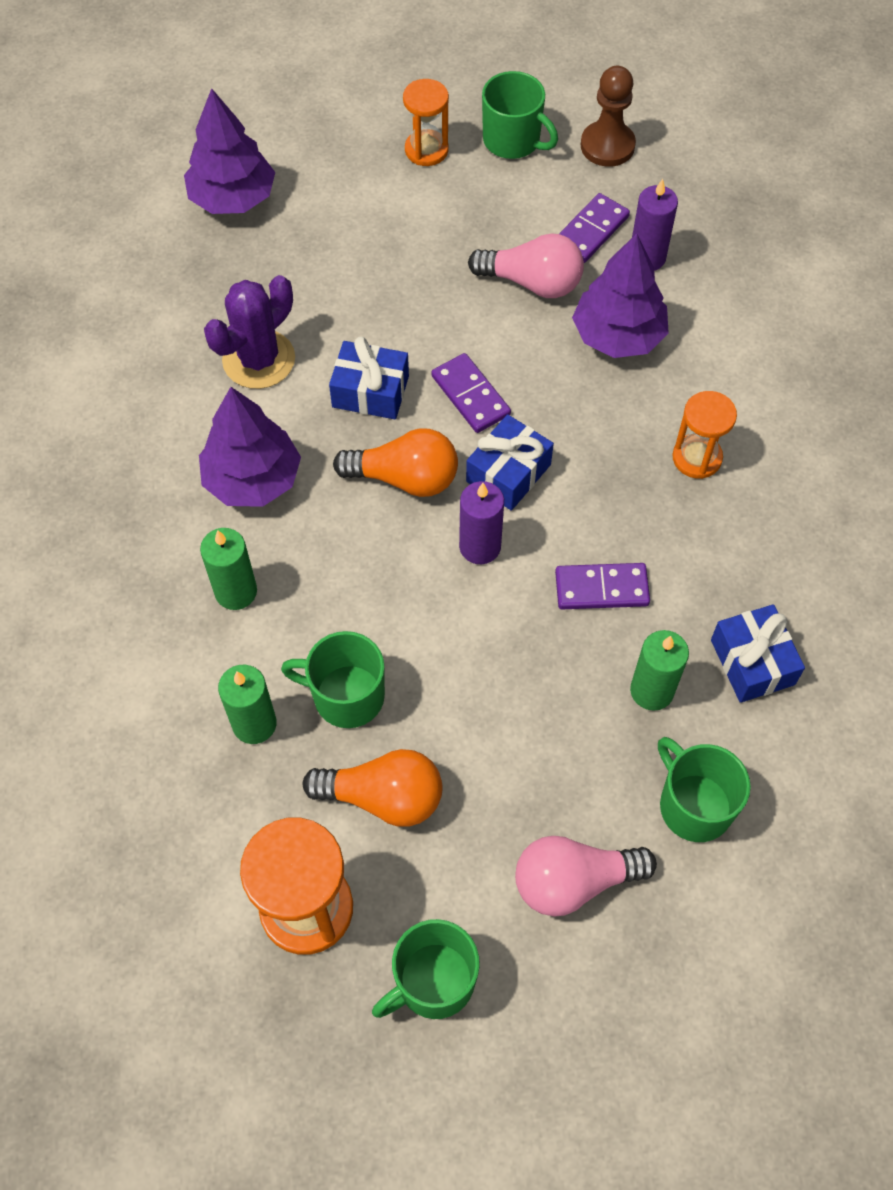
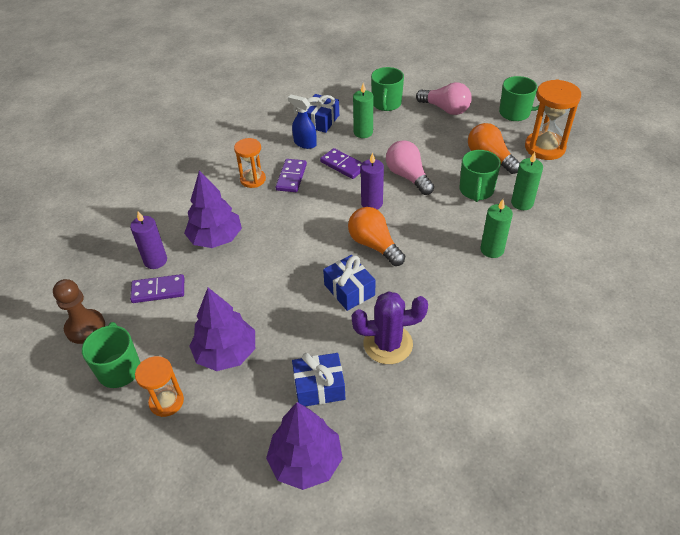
camera: 135 degrees left, 15 degrees down
(252, 479) = (444, 289): purple tree -> purple tree (226, 353)
(346, 696) = (476, 191): green mug -> green mug turned 45 degrees clockwise
(471, 395) = (307, 258): purple domino -> purple domino (291, 177)
(508, 473) = (329, 219): blue gift -> blue gift (319, 387)
(532, 282) = (217, 286): pink light bulb -> pink light bulb (408, 176)
(713, 588) = (305, 143): none -> blue spray bottle

